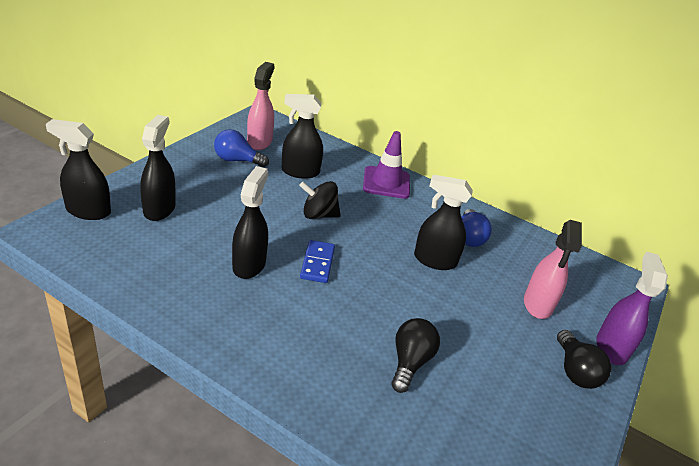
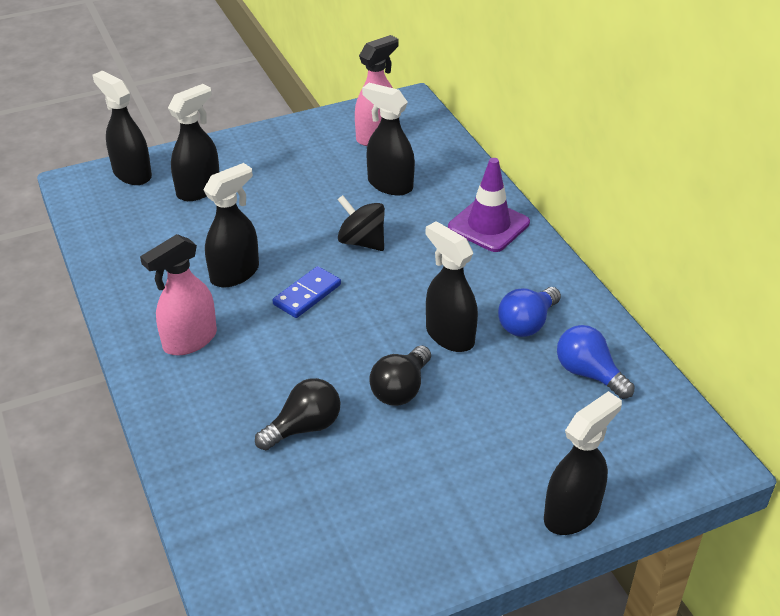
camera: 40 degrees right, 5 degrees up
(237, 160) = (328, 153): blue light bulb -> blue light bulb (588, 373)
(537, 304) = (529, 430): pink spray bottle -> pink spray bottle (189, 340)
(575, 371) = (489, 515): black light bulb -> black light bulb (401, 389)
(611, 348) = (572, 513): purple spray bottle -> black spray bottle

